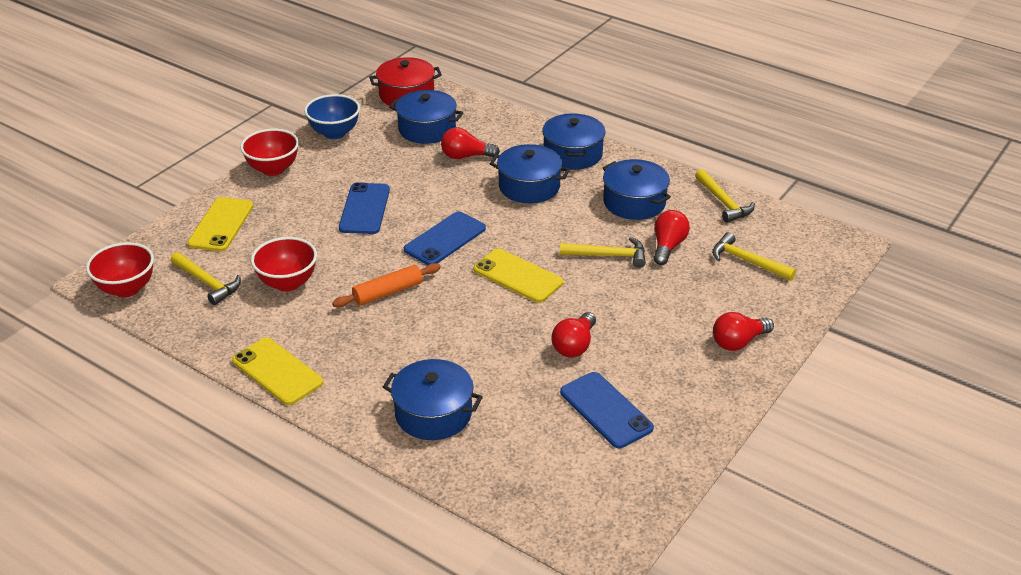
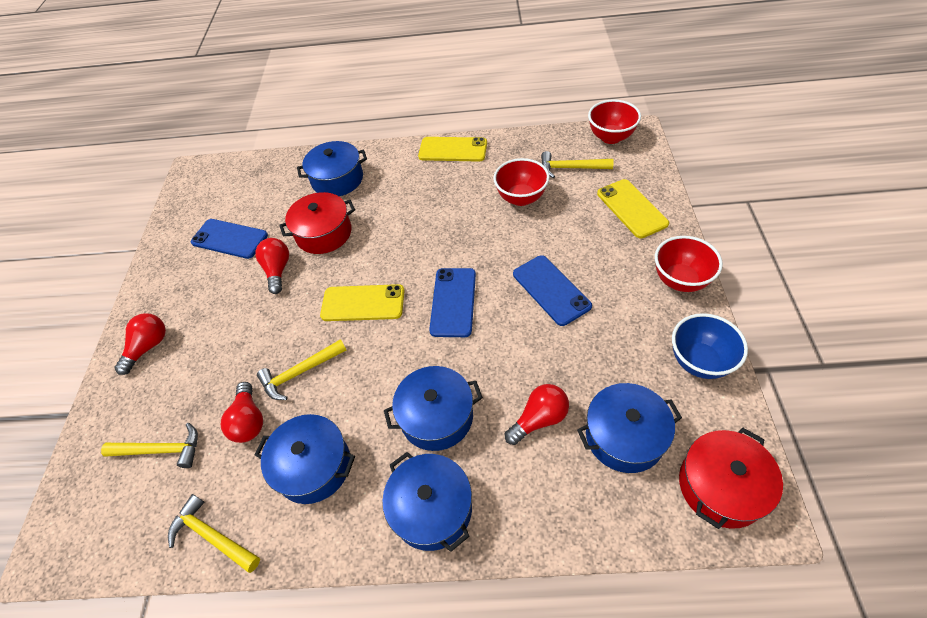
camera: 150 degrees right, 15 degrees up
(388, 292) = (446, 232): orange rolling pin -> none
(501, 357) = (324, 233): none -> red pot

